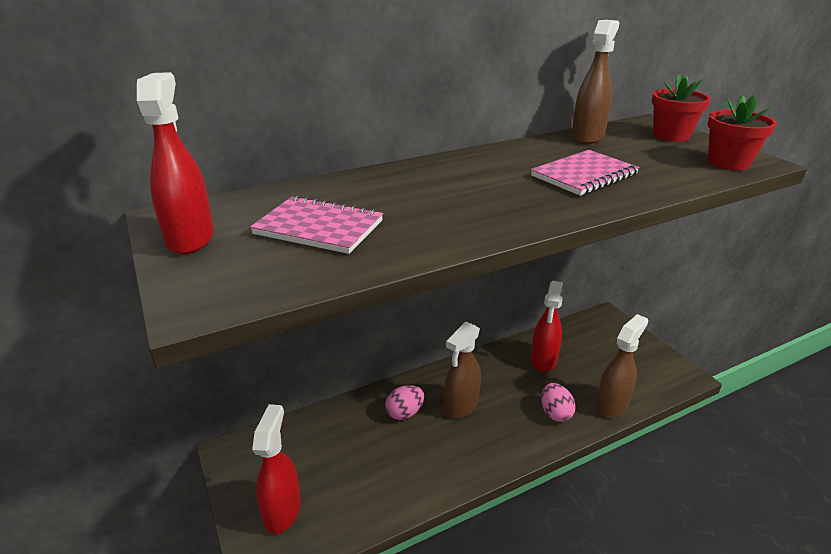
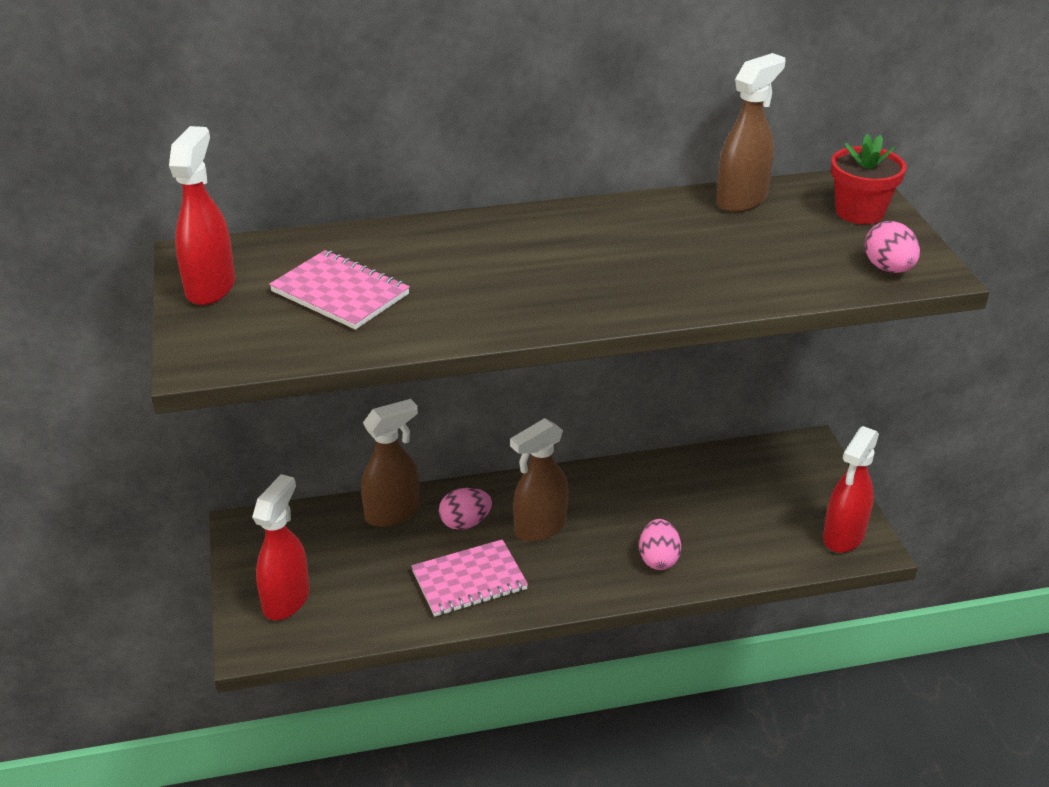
camera: 15 degrees right, 5 degrees up
(543, 360) = (680, 491): red spray bottle -> red spray bottle (843, 536)
(584, 175) = (682, 263): pink notebook -> pink notebook (469, 580)
(612, 405) = (741, 563): brown spray bottle -> brown spray bottle (393, 513)
(728, 162) = (888, 268): red flower pot -> pink egg

